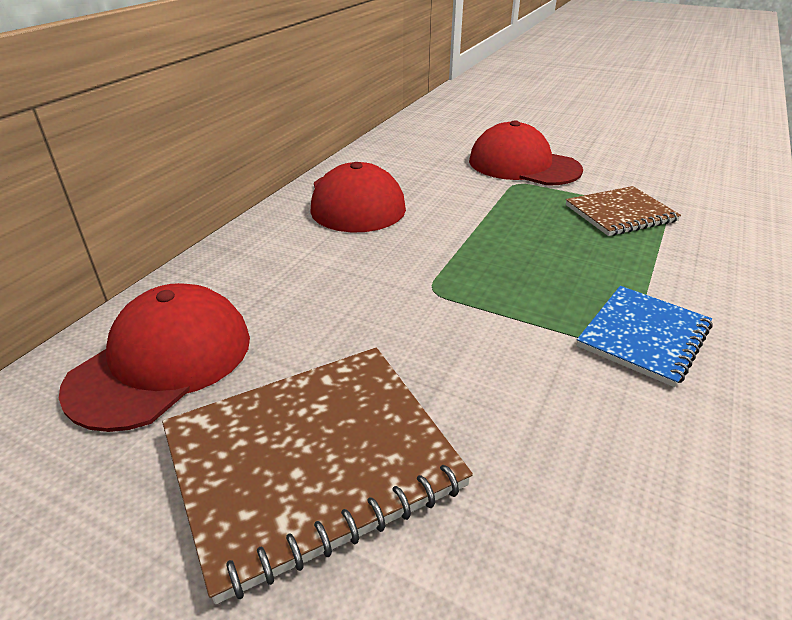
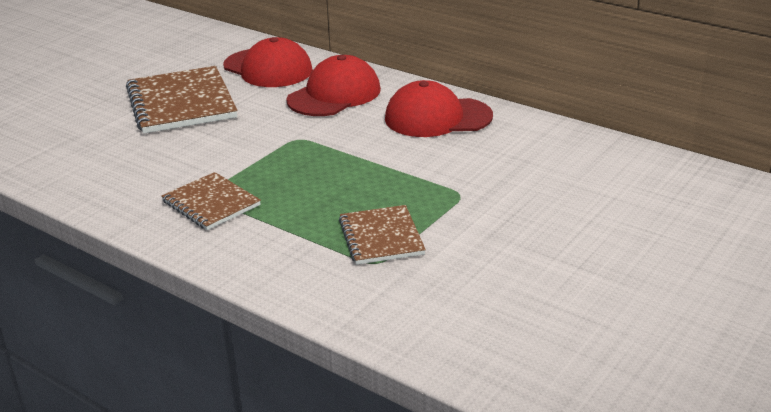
camera: 100 degrees right, 5 degrees down
(523, 165) = (504, 204): red cap -> red cap (334, 95)
(643, 336) = (211, 203): blue notebook -> brown notebook

